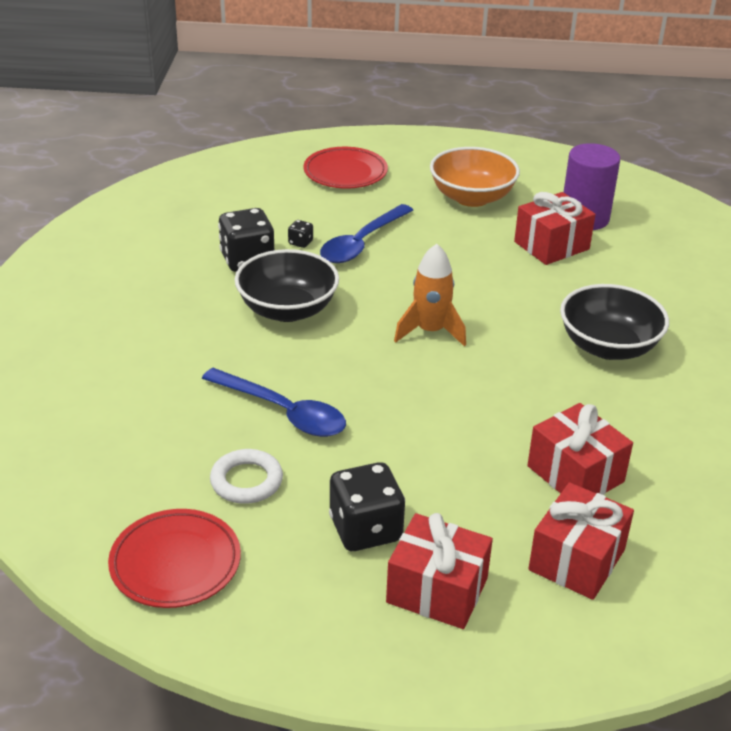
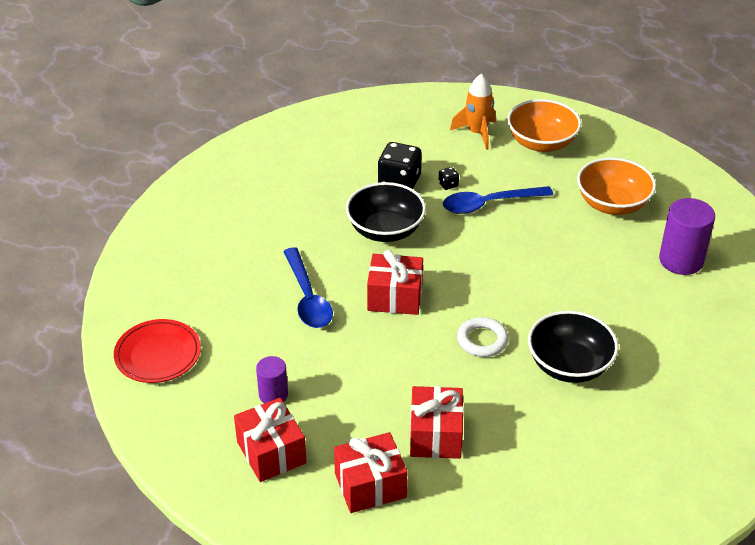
camera: 40 degrees right, 5 degrees up
(246, 481) = (242, 329): white ring -> white ring (482, 340)
(345, 173) = (541, 143): red plate -> orange bowl
(365, 529) = (273, 395): black dice -> purple cylinder
(430, 331) = (459, 291): orange rocket -> orange rocket (477, 133)
(551, 245) = (626, 270): red gift -> red gift (395, 297)

